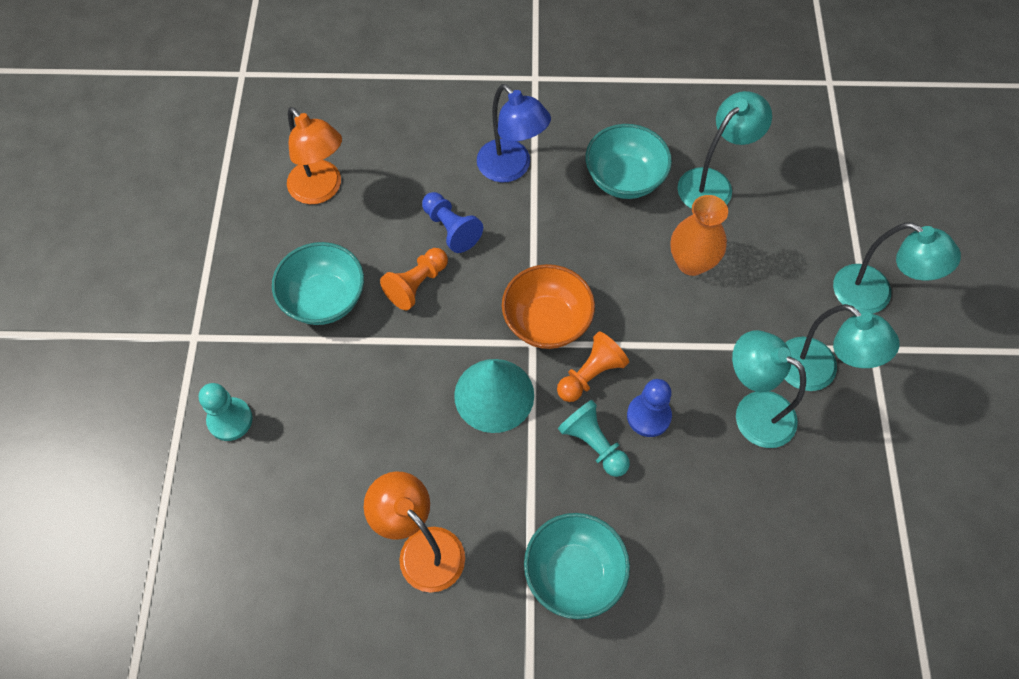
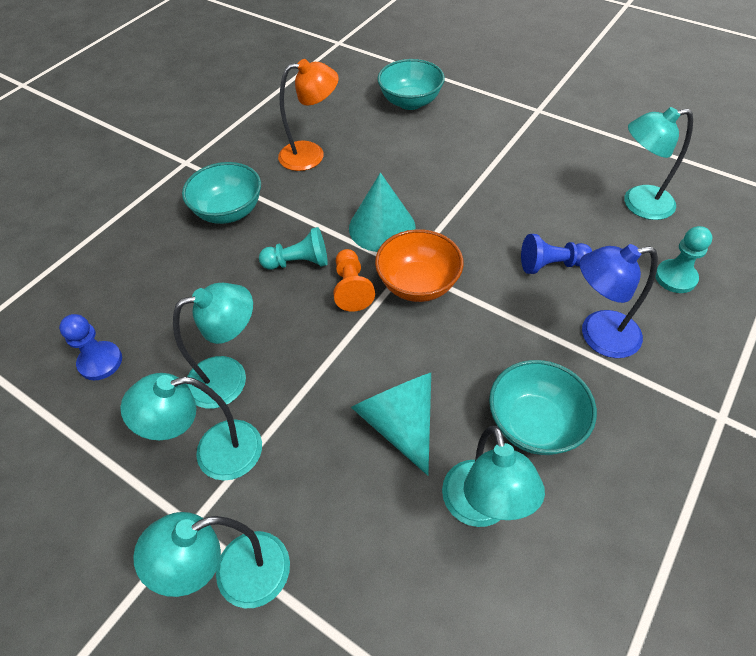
camera: 125 degrees right, 10 degrees down
(230, 420) = (464, 108): turquoise pawn -> turquoise pawn (675, 277)
(321, 190) = (638, 204): orange lamp -> turquoise lamp
(324, 299) = (528, 173): turquoise bowl -> turquoise bowl (410, 102)
(417, 284) = (508, 224): orange pawn -> none
(648, 416) = (289, 305): blue pawn -> blue pawn (100, 362)
(691, 262) = (399, 423): orange vase -> turquoise cone

